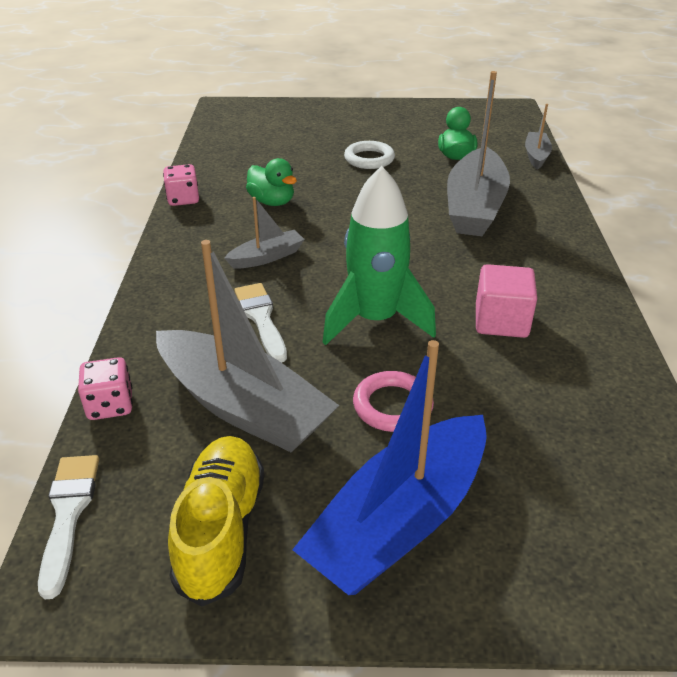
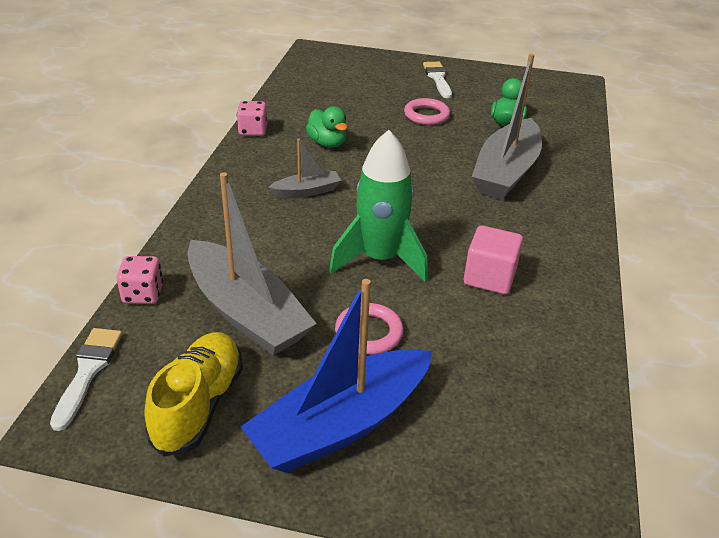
camera: 10 degrees right, 0 degrees up
(261, 318) = (284, 243): white brush -> white brush (437, 78)
(369, 159) = (426, 115): white ring -> pink ring
(536, 156) = (582, 132): grey boat -> none

